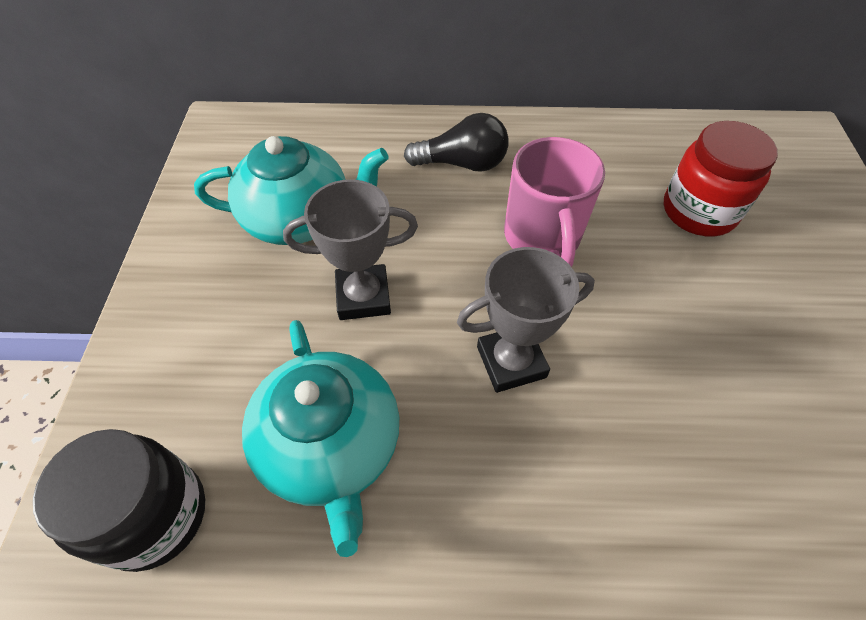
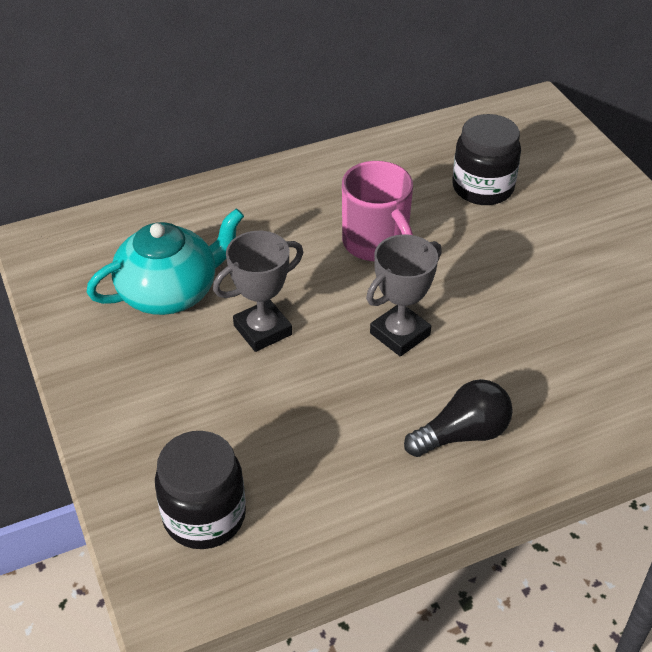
camera: 25 degrees left, 10 degrees down
(331, 446) = (303, 430): turquoise teapot -> none
(462, 164) = (280, 208): black light bulb -> black light bulb (462, 434)
(698, 211) = (482, 188): red jar -> black jar

